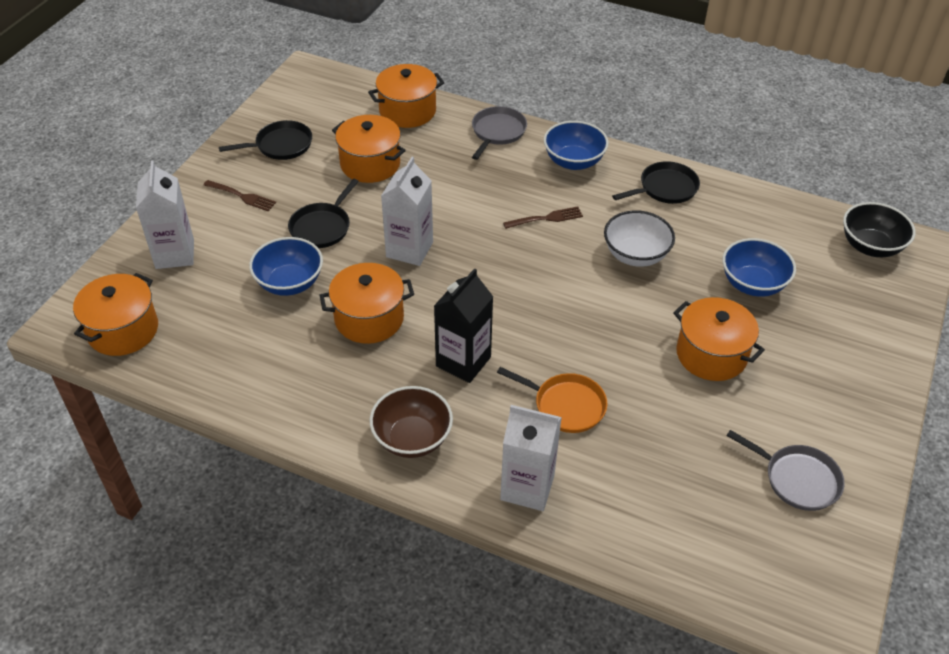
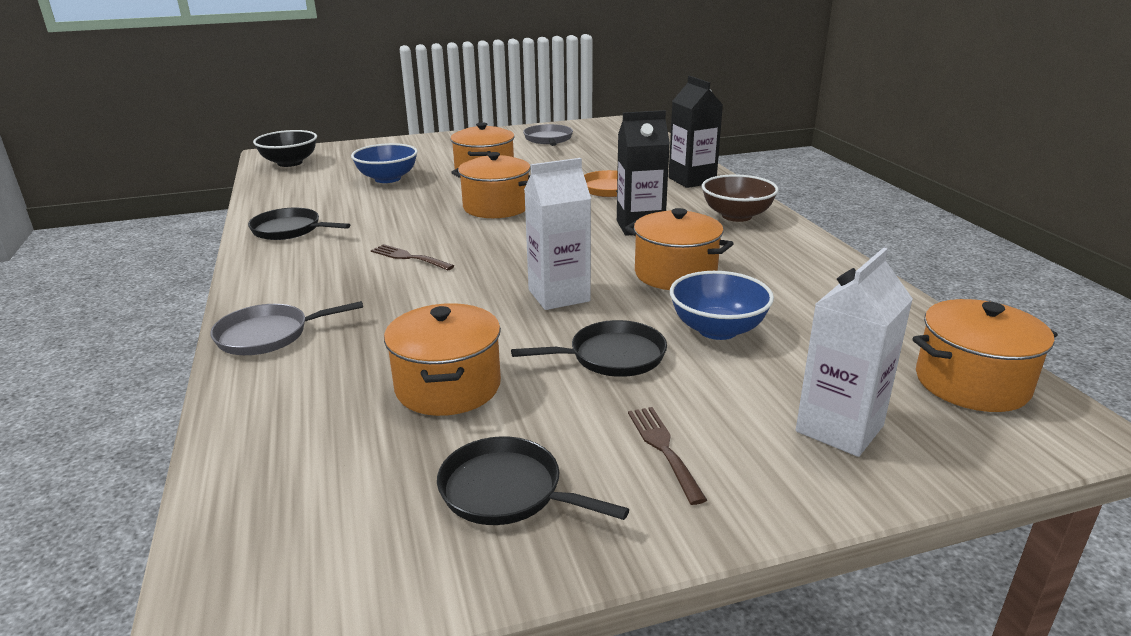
camera: 130 degrees left, 20 degrees down
(407, 111) = (276, 422): orange pot -> orange pot (496, 207)
(527, 487) = (692, 180): white carton -> black carton
(573, 161) = (288, 276): blue bowl -> none
(635, 255) = (409, 215): white bowl -> none

